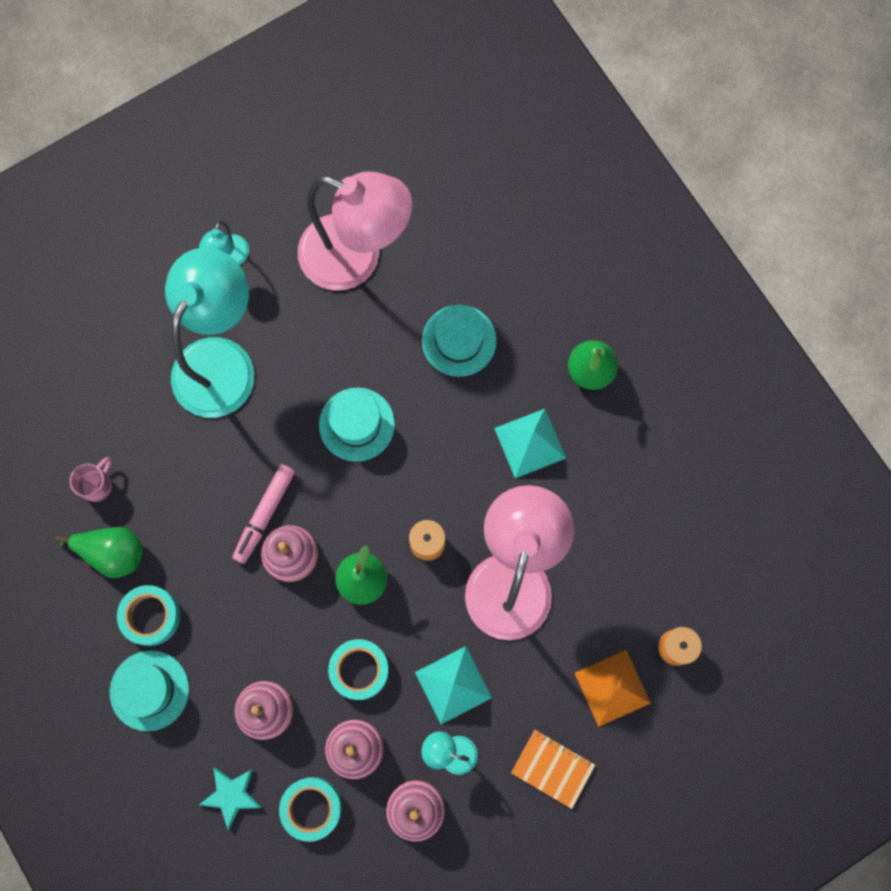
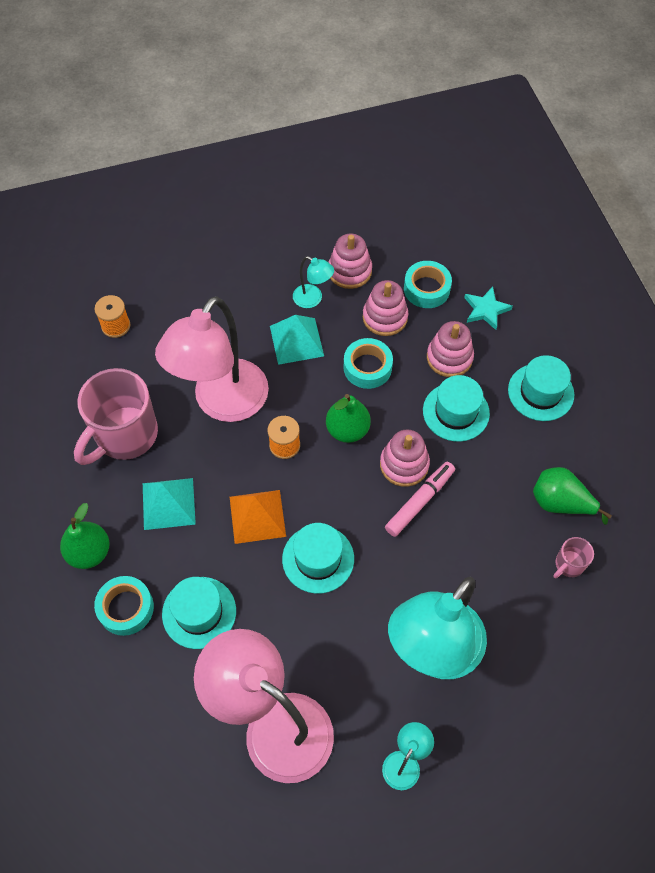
camera: 165 degrees left, 15 degrees down
(151, 616) = (532, 445): turquoise tape -> turquoise tape (126, 608)
(244, 637) = (456, 412): none -> turquoise hat
(552, 768) = (240, 273): orange notebook -> none
(607, 508) = (125, 435): none -> pink mug
(612, 688) = (175, 311): orange pyramid -> orange pyramid (257, 516)

